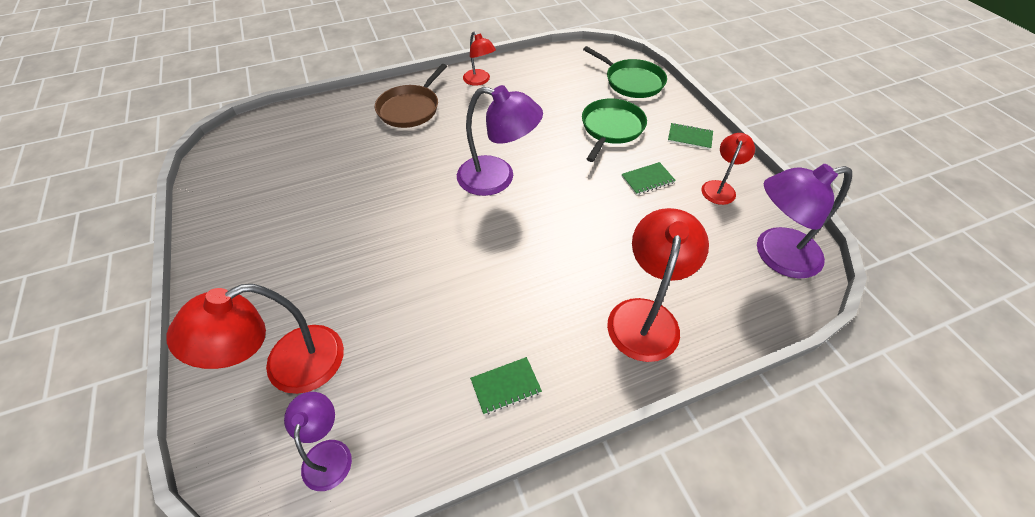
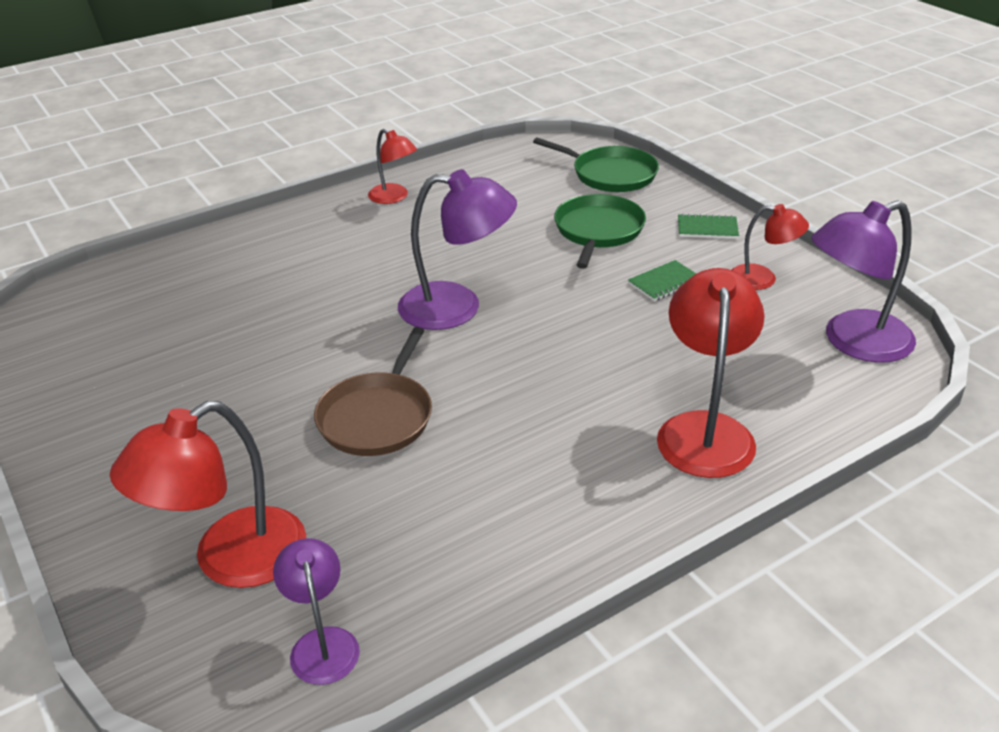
camera: 10 degrees left, 15 degrees down
(410, 108) = (303, 242): brown pan -> brown pan (378, 417)
(506, 386) = (543, 532): green notebook -> none
(720, 187) = (762, 279): red lamp -> red lamp turned 90 degrees clockwise

